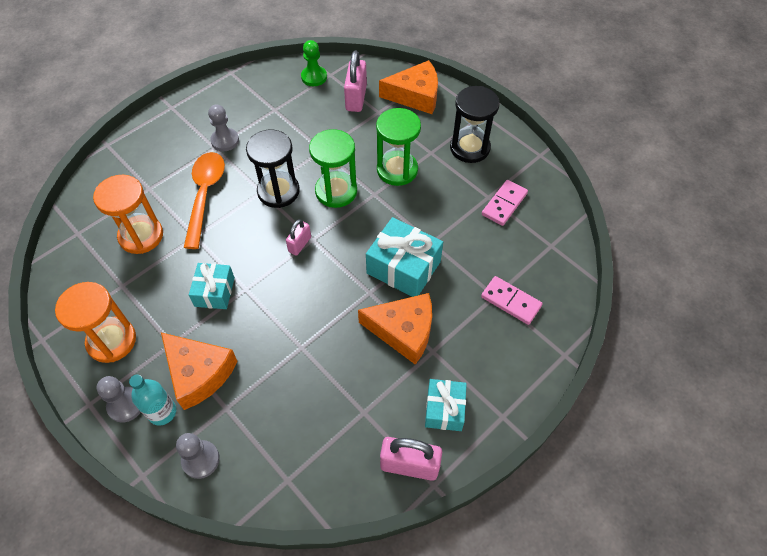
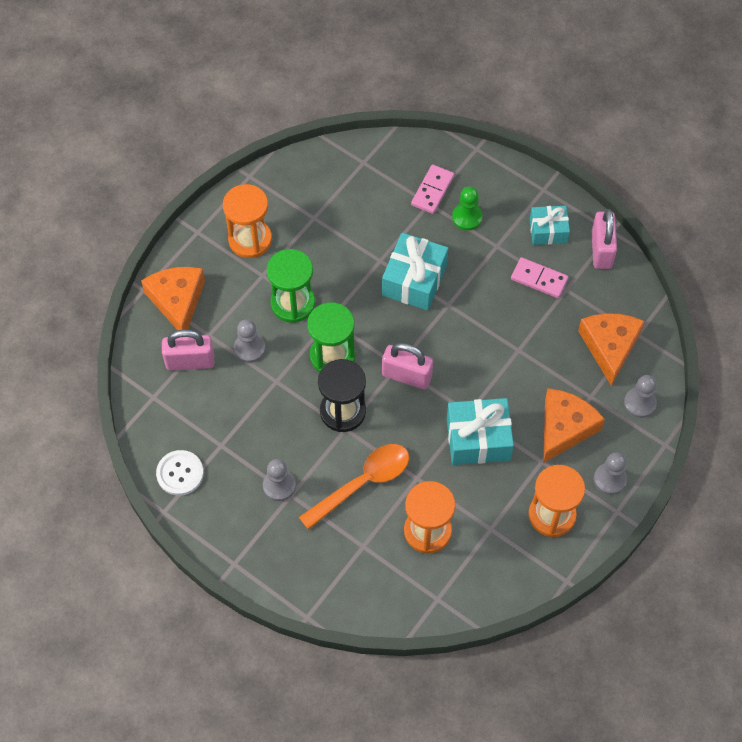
camera: 100 degrees left, 5 degrees up
(162, 412) = (608, 447): turquoise bottle -> none
(205, 195) = (362, 483): orange spoon -> orange spoon turned 150 degrees clockwise
(214, 292) = (478, 439): turquoise gift -> turquoise gift, size x1.58
(258, 84) = (180, 473): none -> white button
(299, 244) = (406, 376): pink padlock -> pink padlock, size x1.70
(314, 77) = (160, 414): green pawn -> green pawn (467, 217)
(358, 136) = (249, 348): none -> grey pawn
(403, 331) = (482, 270): orange cheese -> orange cheese (609, 346)
(470, 148) = (250, 239): black hourglass -> orange hourglass
(504, 204) = (321, 203): pink domino -> pink domino (539, 279)

